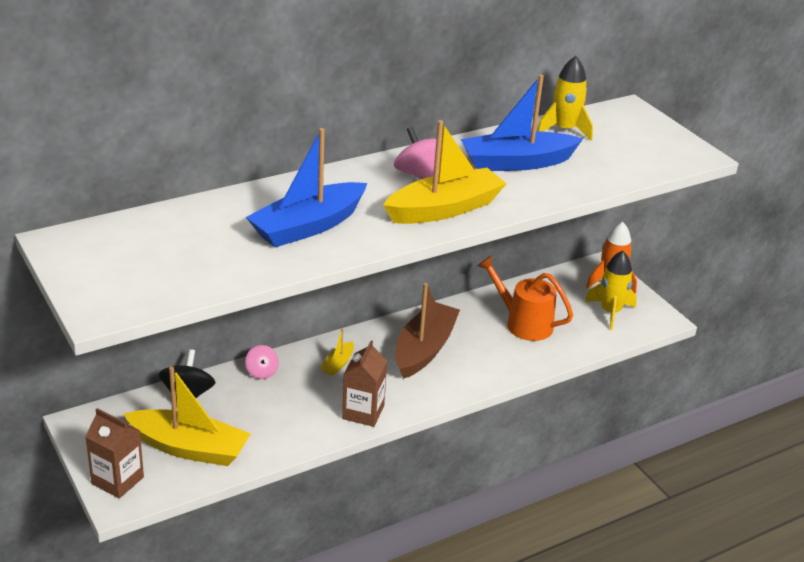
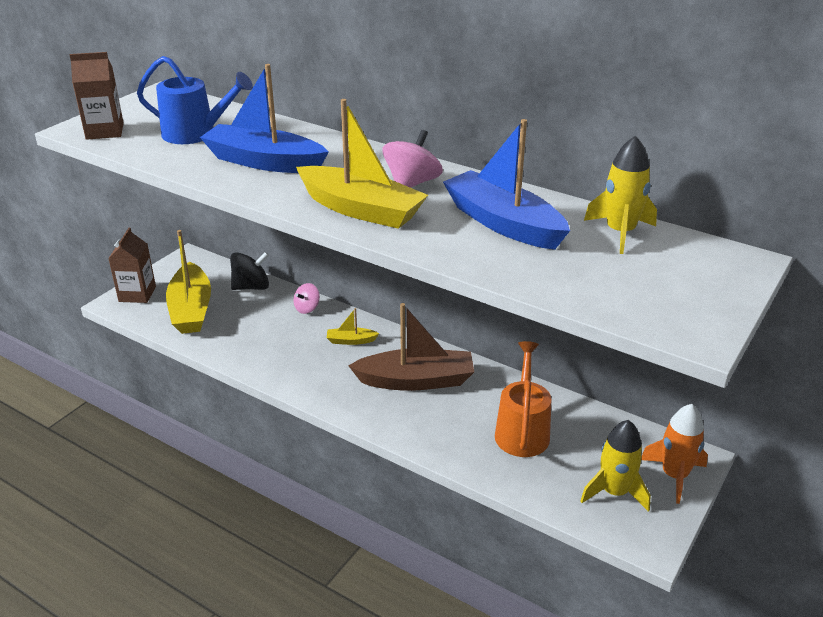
camera: 65 degrees right, 0 degrees up
(201, 245) = (196, 134): none -> blue watering can
(363, 412) = (295, 376): brown carton -> brown carton (105, 131)

